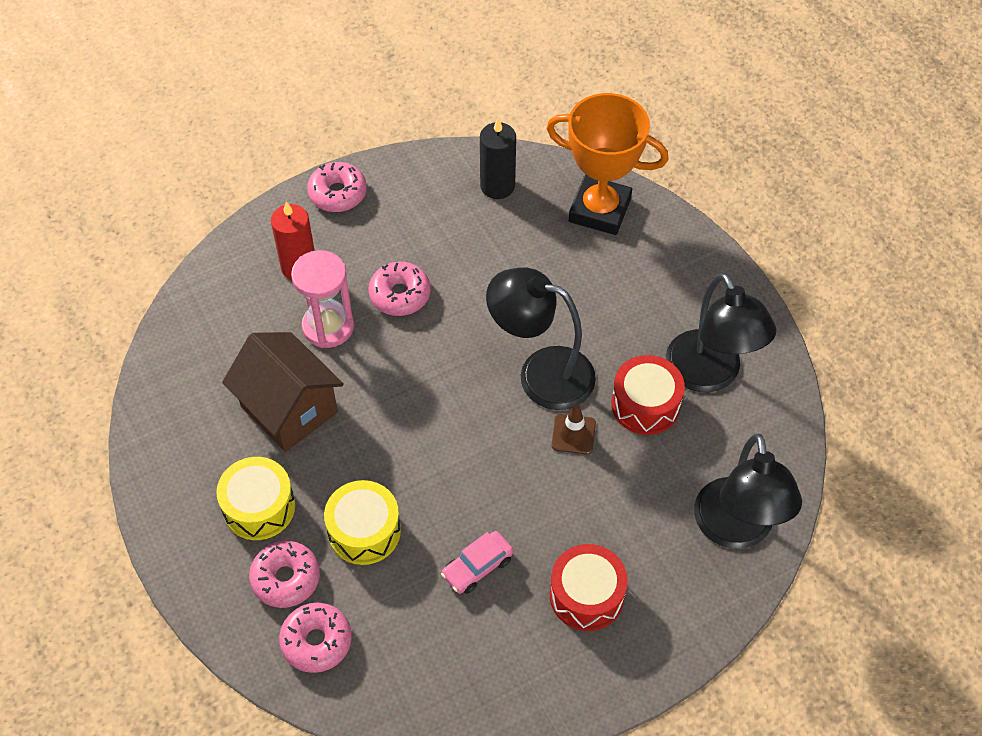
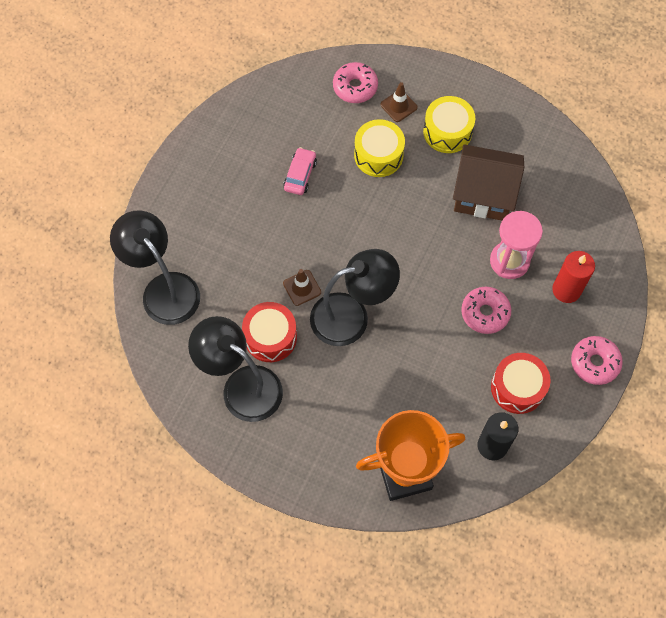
camera: 145 degrees right, 10 degrees up
(286, 578) = (398, 106): pink donut -> brown traffic cone
(586, 595) = (228, 197): red drum -> red drum (517, 388)

